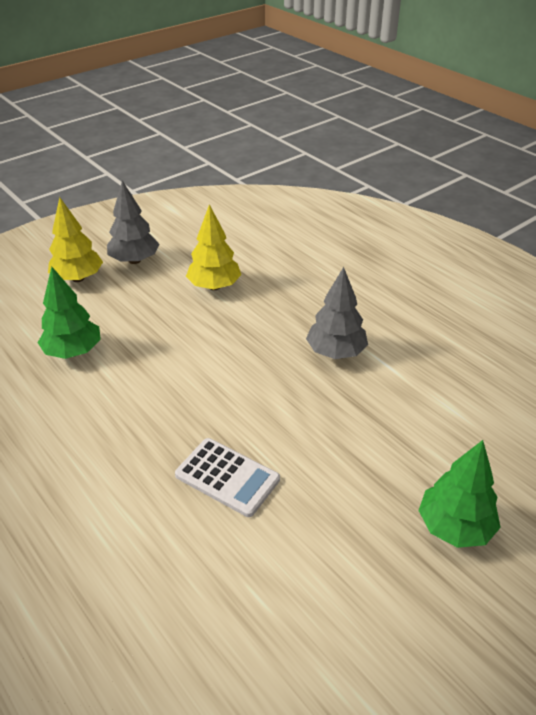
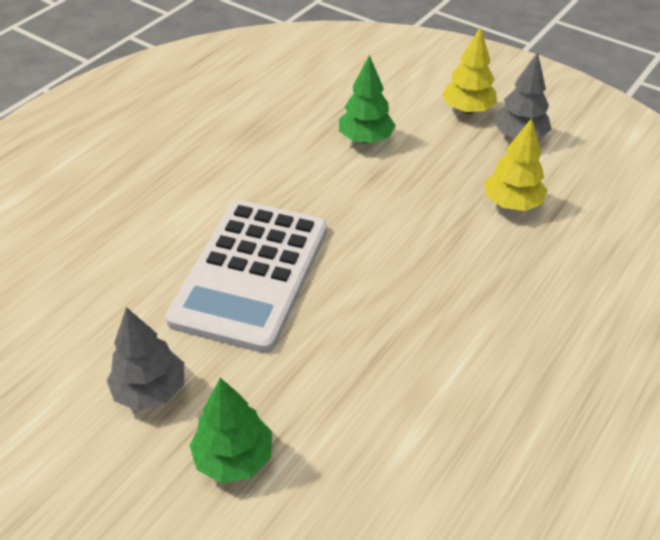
camera: 75 degrees right, 5 degrees up
(227, 477) = (251, 274): white calculator -> white calculator, size x2.06
(336, 352) = (453, 324): grey tree -> grey tree (150, 390)

